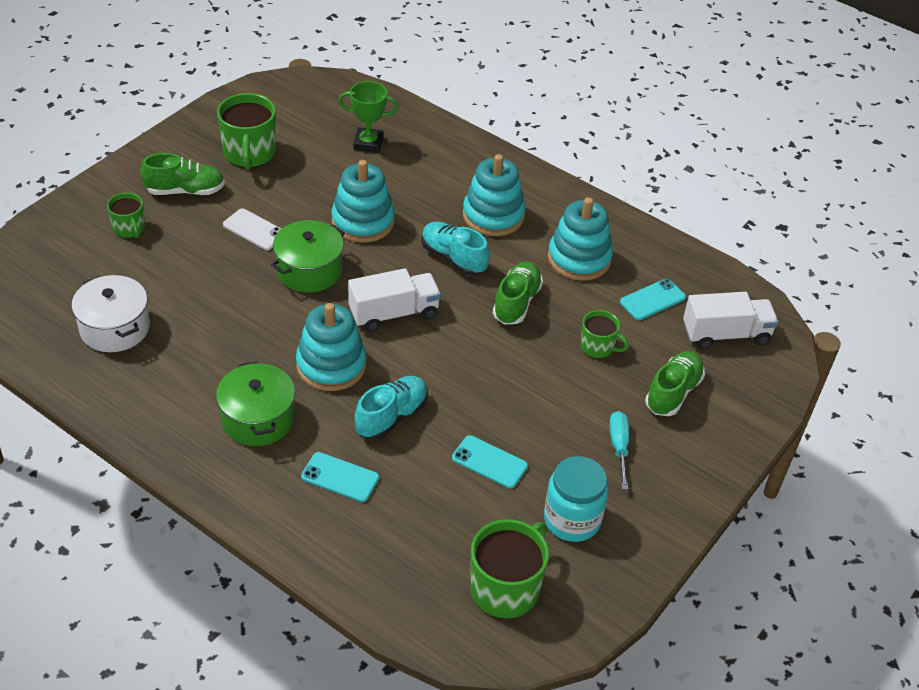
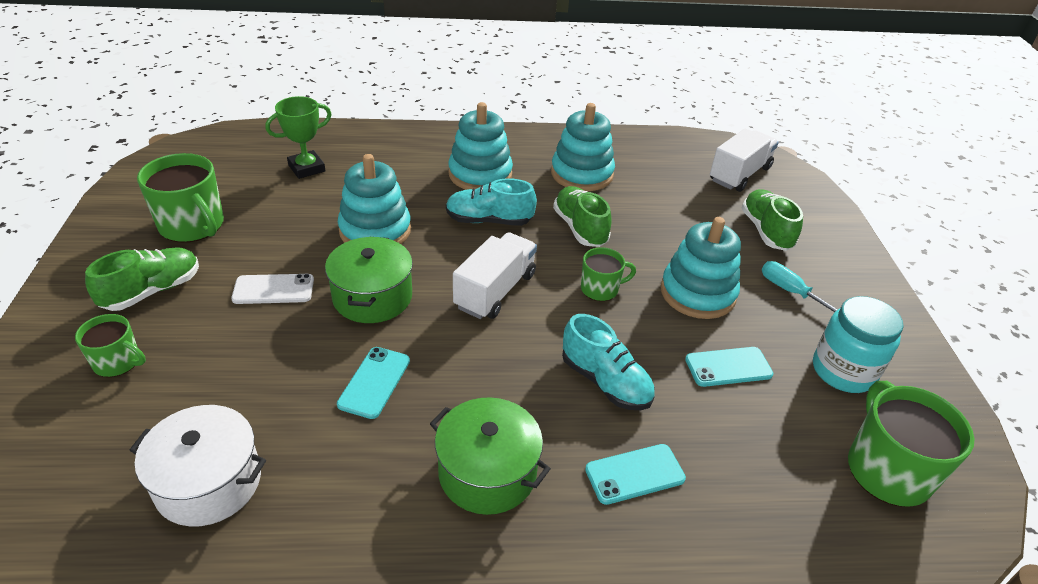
camera: 40 degrees left, 5 degrees down
(331, 365) = (495, 370): turquoise stacking toy -> turquoise stacking toy (697, 293)
(392, 416) = (605, 382): turquoise shoe -> turquoise shoe turned 135 degrees clockwise
(598, 347) = (677, 228): green mug -> green mug (600, 289)
(652, 300) = (666, 176): turquoise phone -> turquoise phone (374, 382)

